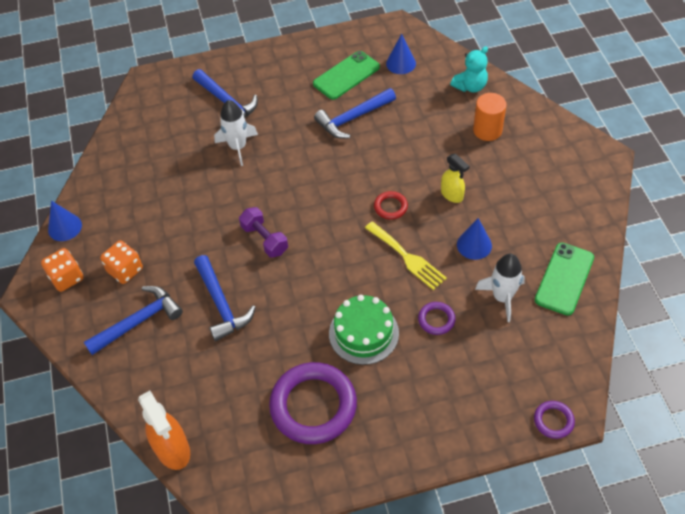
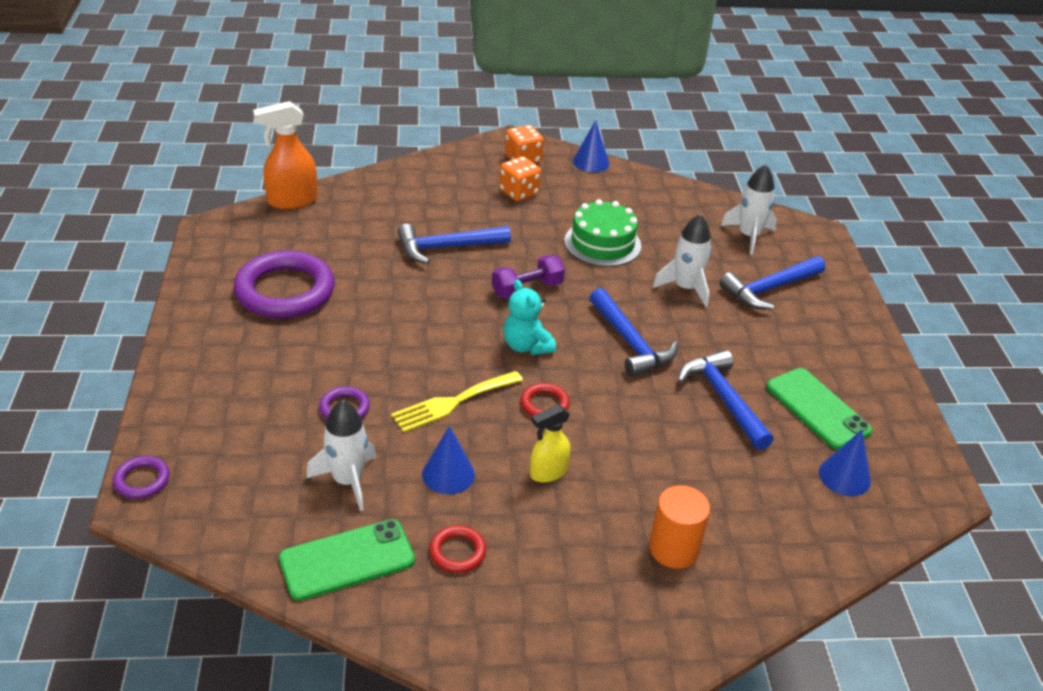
camera: 95 degrees right, 15 degrees down
(139, 321) = (449, 195): blue hammer -> blue hammer (630, 342)
(161, 117) = (749, 236): none -> white rocket
(363, 333) = (356, 343): green cake -> green cake (602, 243)
(470, 86) = (782, 553): turquoise teddy bear -> turquoise teddy bear (526, 346)
(533, 226) = (457, 552): none -> red ring
(564, 279) = (347, 560): green phone -> green phone turned 60 degrees counterclockwise

